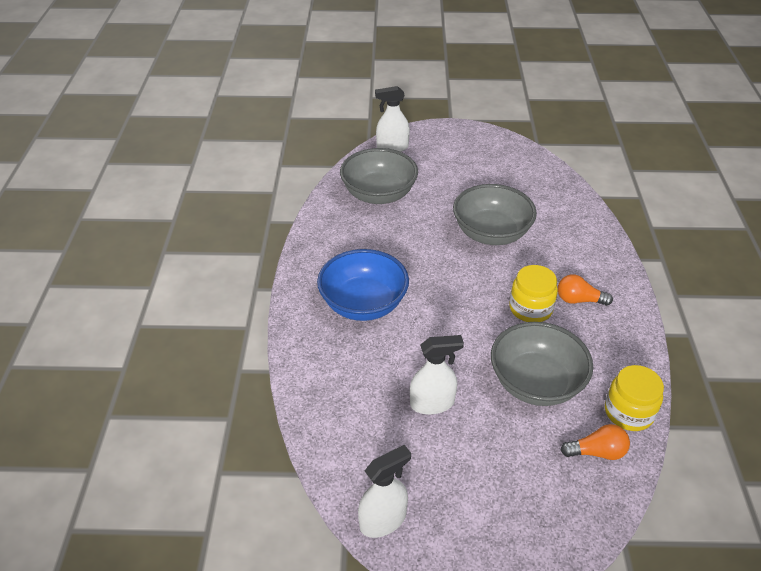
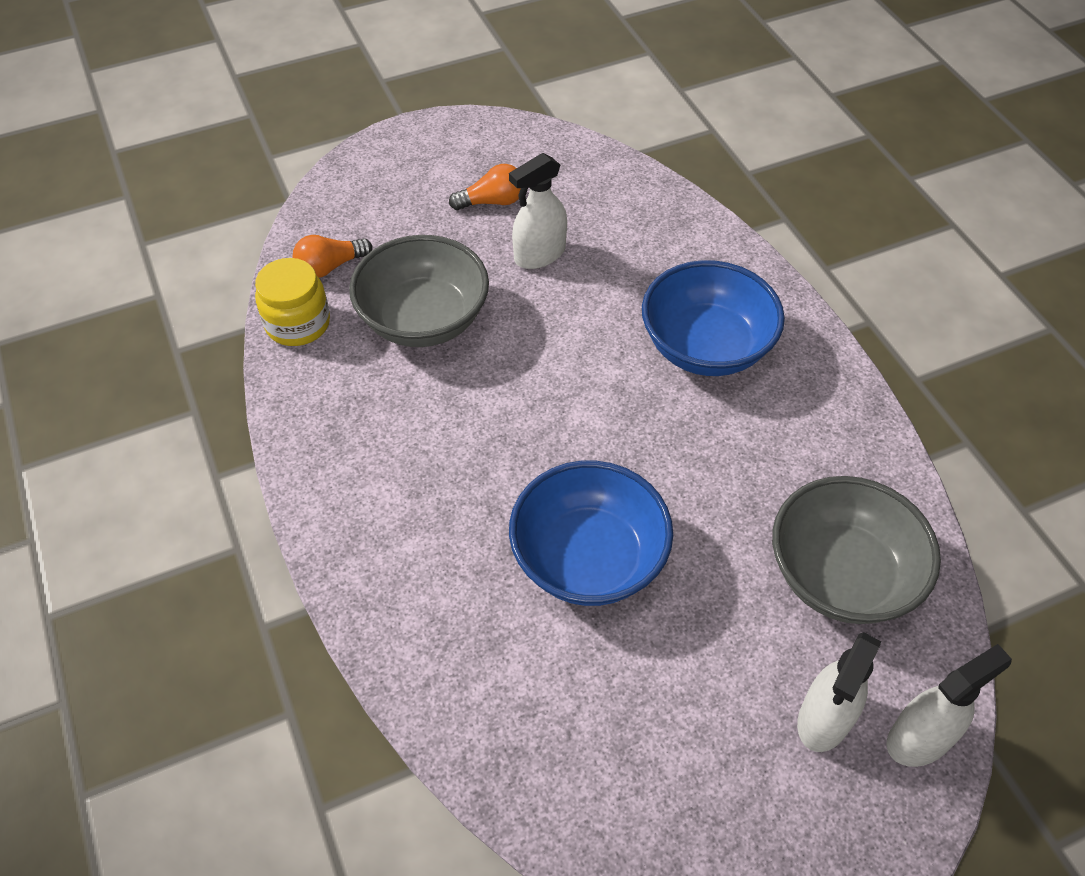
camera: 155 degrees right, 10 degrees up
(383, 520) = (529, 141): white spray bottle -> white spray bottle (824, 719)
(491, 233) = (588, 559): grey bowl -> blue bowl
(530, 308) = (466, 427): yellow jar -> none
(579, 300) = (396, 471): orange light bulb -> orange light bulb (492, 202)

